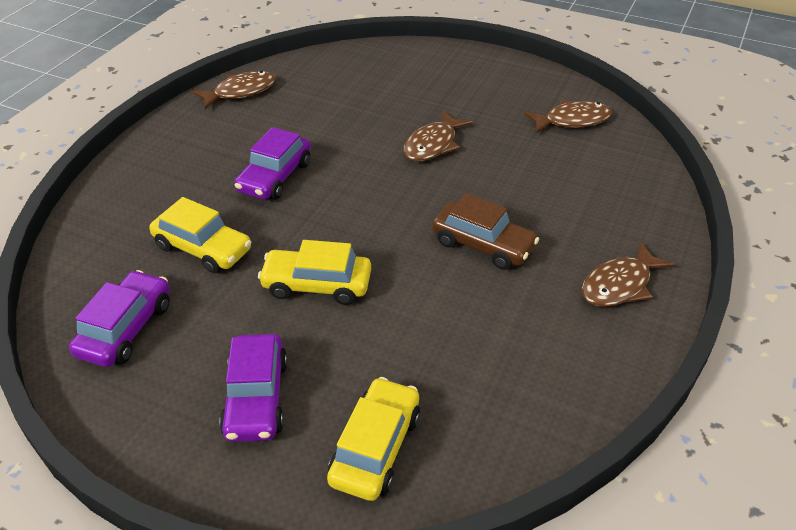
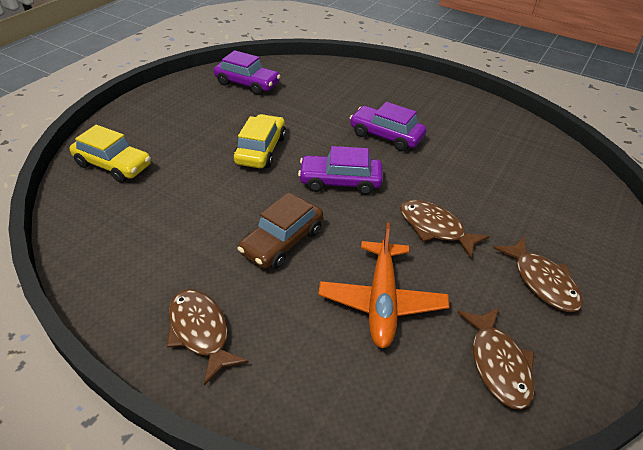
camera: 95 degrees right, 0 degrees up
(203, 248) = (310, 107): yellow car -> none
(241, 92) = (505, 122): brown fish -> brown fish (542, 281)
(256, 397) = (175, 125): purple car -> purple car (340, 182)
(536, 175) = (382, 301): none -> orange plane

